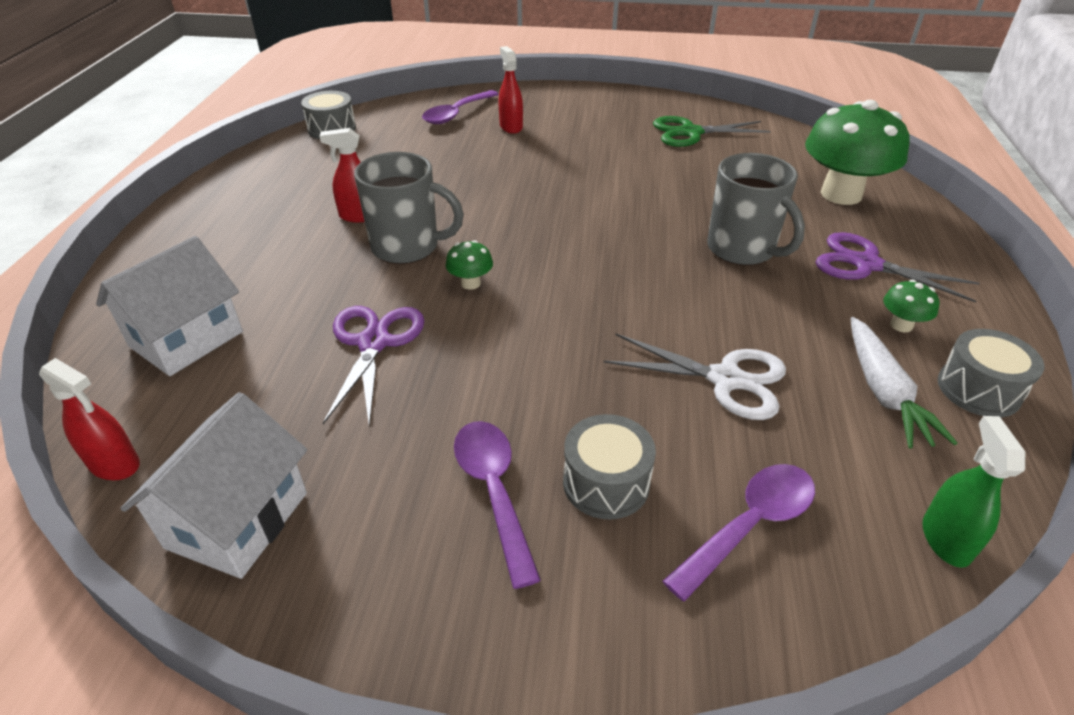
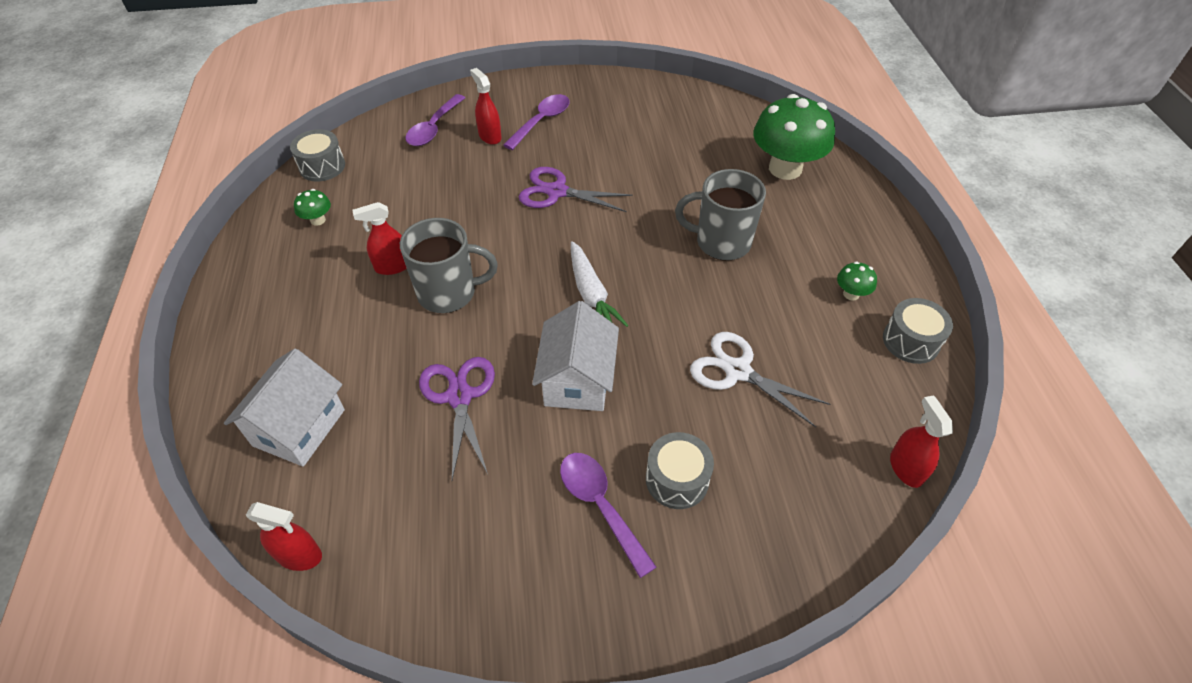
camera: 15 degrees left, 10 degrees up
(238, 520) = (421, 576): white house -> white house (577, 380)
(470, 283) = (516, 320): green mushroom -> green mushroom (318, 220)
(690, 132) = (649, 118): green scissors -> none
(725, 379) = (737, 371): white scissors -> white scissors turned 150 degrees counterclockwise
(742, 249) = (721, 242): grey mug -> grey mug turned 150 degrees clockwise
(749, 525) = (781, 488): purple spoon -> purple spoon (541, 121)
(866, 264) = (817, 239): purple scissors -> purple scissors (557, 192)
(883, 392) = (848, 357): white carrot -> white carrot (591, 294)
(945, 539) = (906, 468): green spray bottle -> red spray bottle

